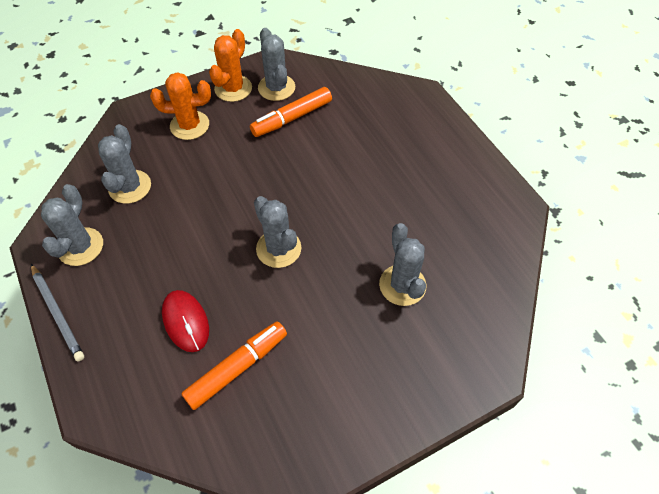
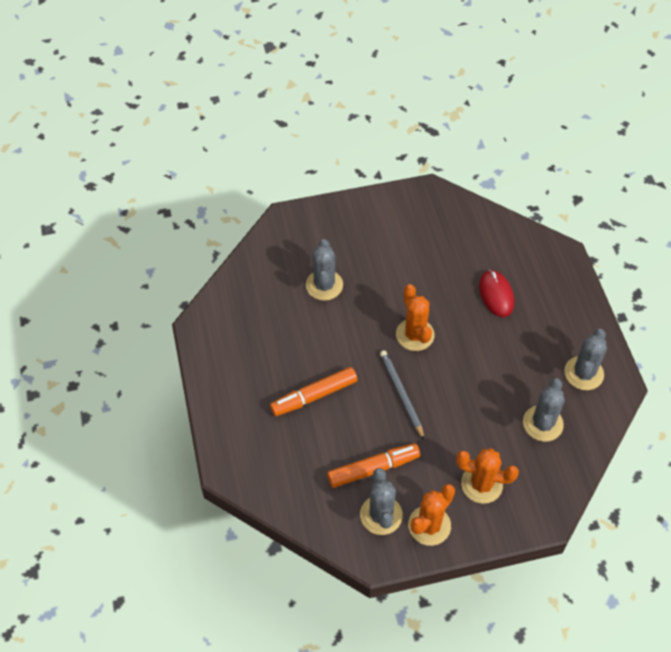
camera: 165 degrees left, 0 degrees up
(58, 313) = (596, 322): grey pencil -> grey pencil (401, 394)
(237, 368) = (461, 256): orange marker -> orange marker (314, 396)
(278, 248) = (415, 335): grey cactus -> orange cactus

